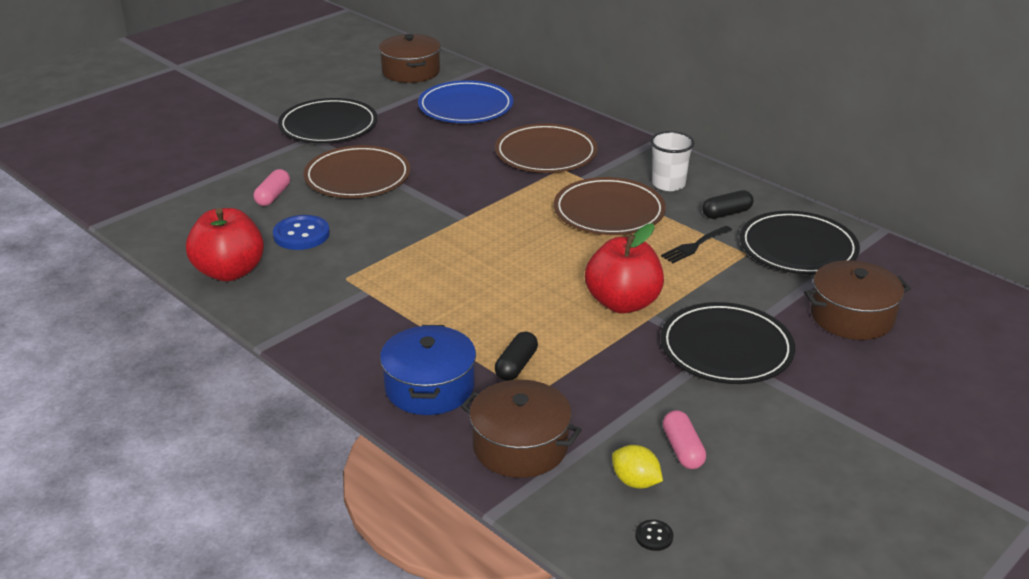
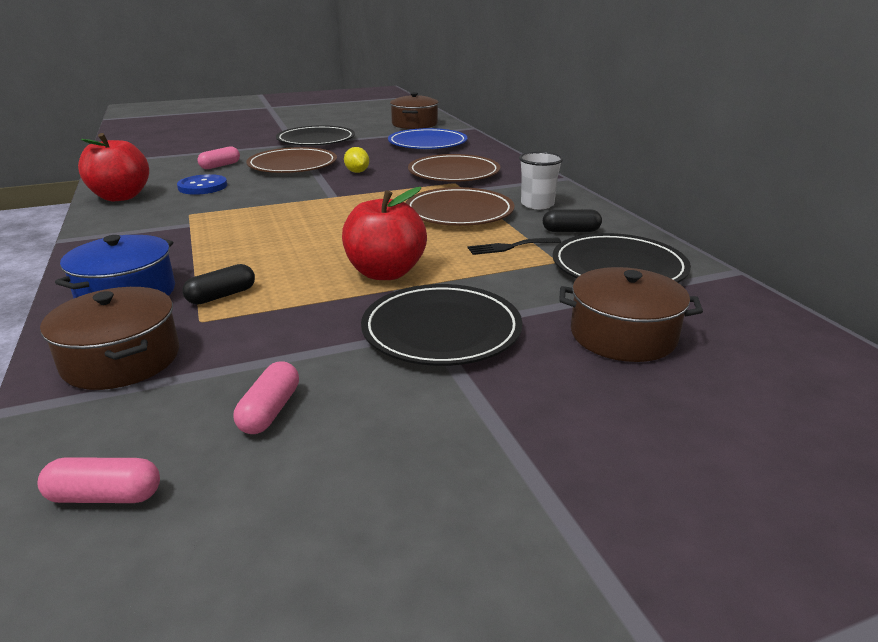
camera: 25 degrees right, 5 degrees down
(635, 482) = (175, 428): yellow lemon -> yellow lemon (357, 172)
(654, 536) = (105, 496): black button -> pink capsule

